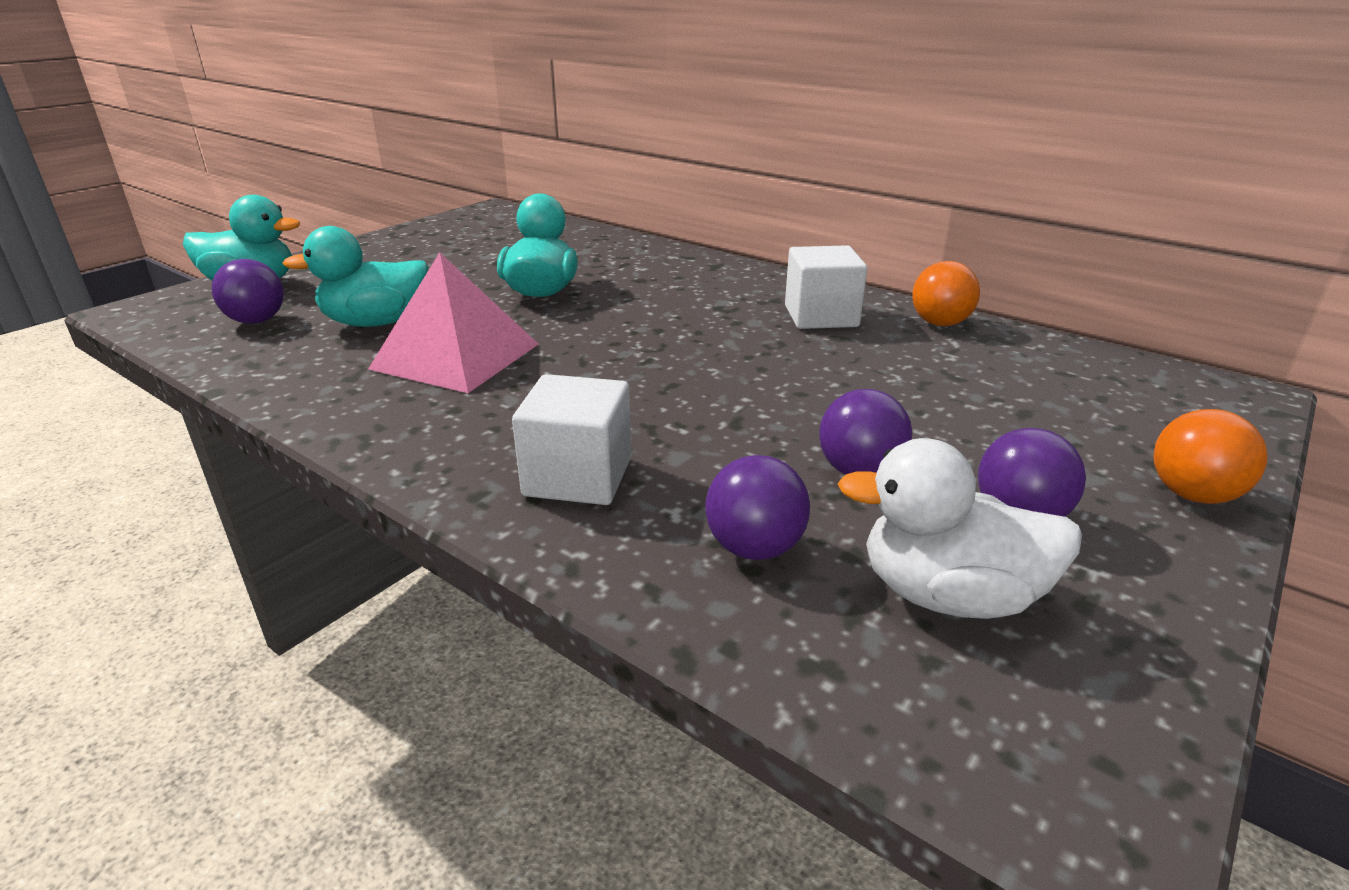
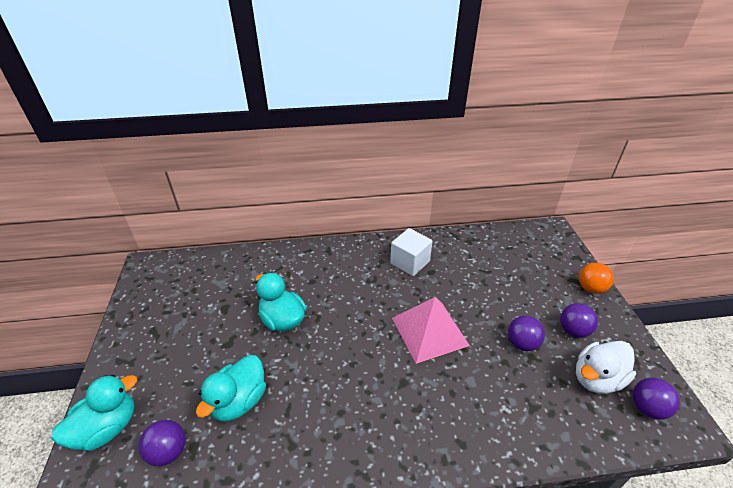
camera: 45 degrees left, 10 degrees up
(456, 356) = (315, 393): pink pyramid -> pink pyramid (430, 331)
(578, 476) = (459, 419): white cube -> none
(754, 548) = (542, 404): purple ball -> purple ball (647, 408)
(940, 323) = (449, 241): orange ball -> none

